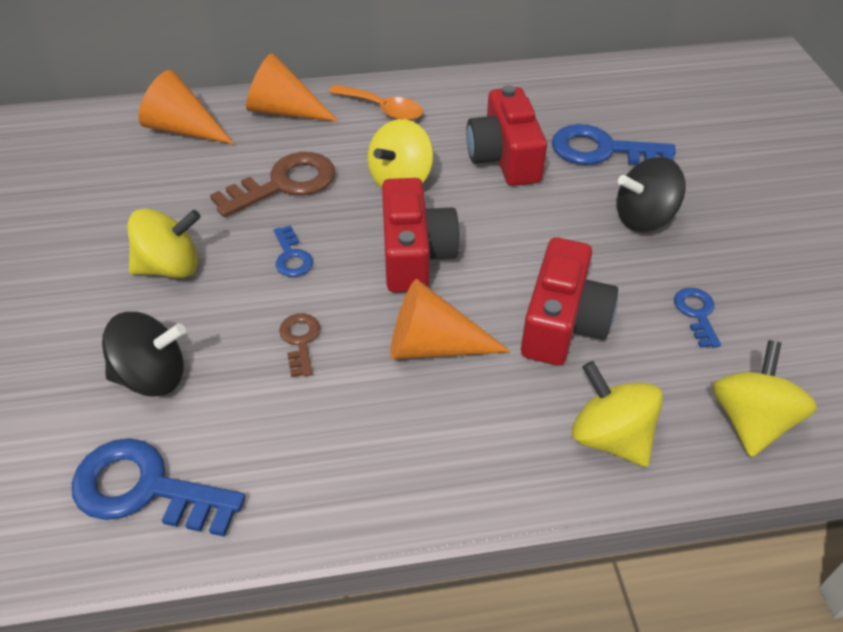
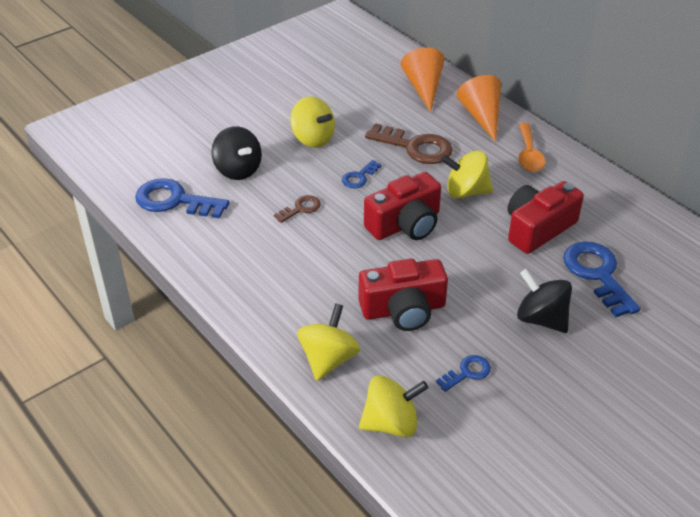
camera: 60 degrees right, 5 degrees down
(145, 489) = (174, 201): blue key -> blue key turned 60 degrees counterclockwise
(433, 346) = (339, 261): orange cone -> none

